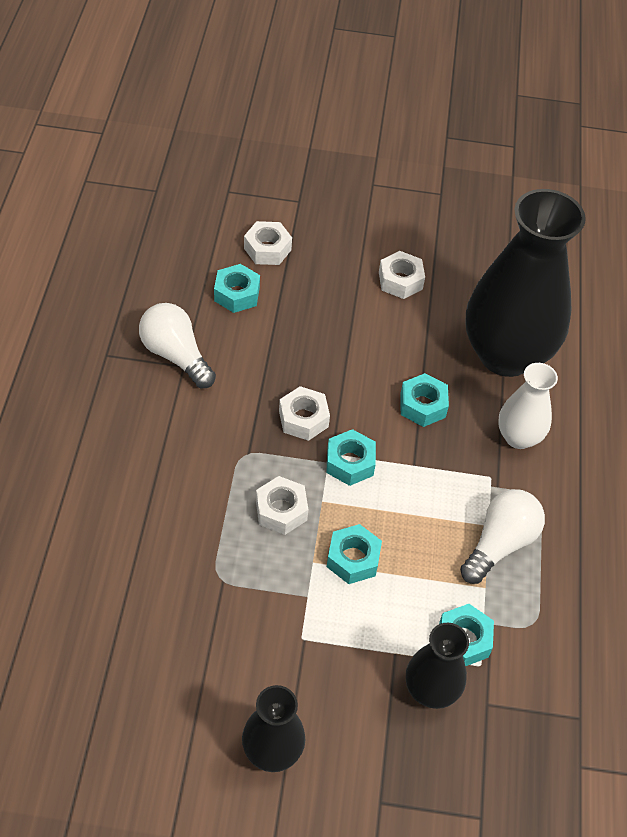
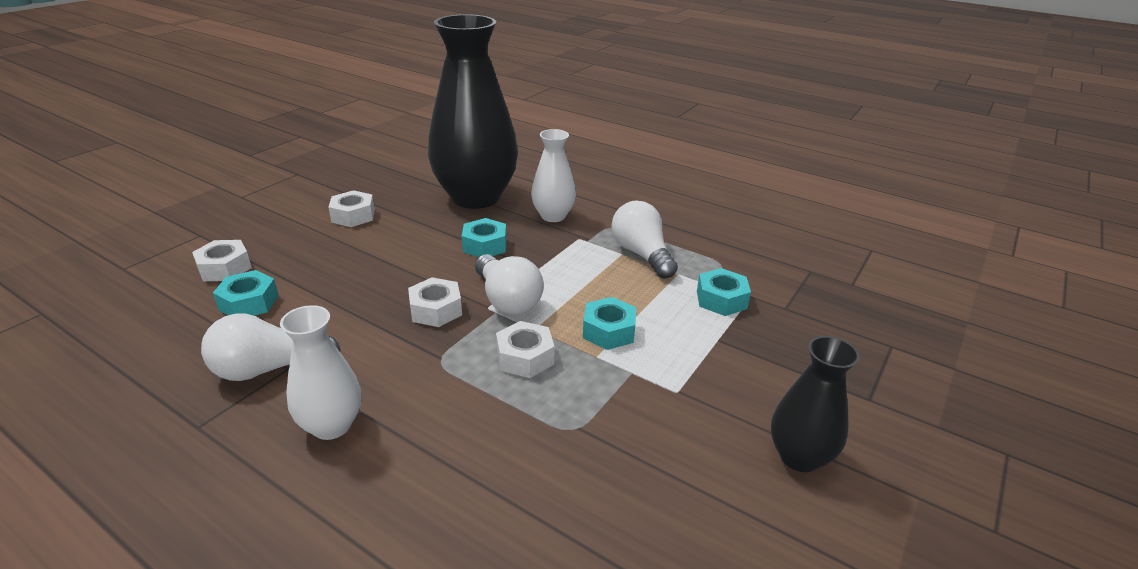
camera: 60 degrees left, 20 degrees down
(144, 426) = (331, 425): none -> white vase
(350, 463) = (507, 299): turquoise nut -> white light bulb
(431, 690) = (763, 332): black vase -> none

